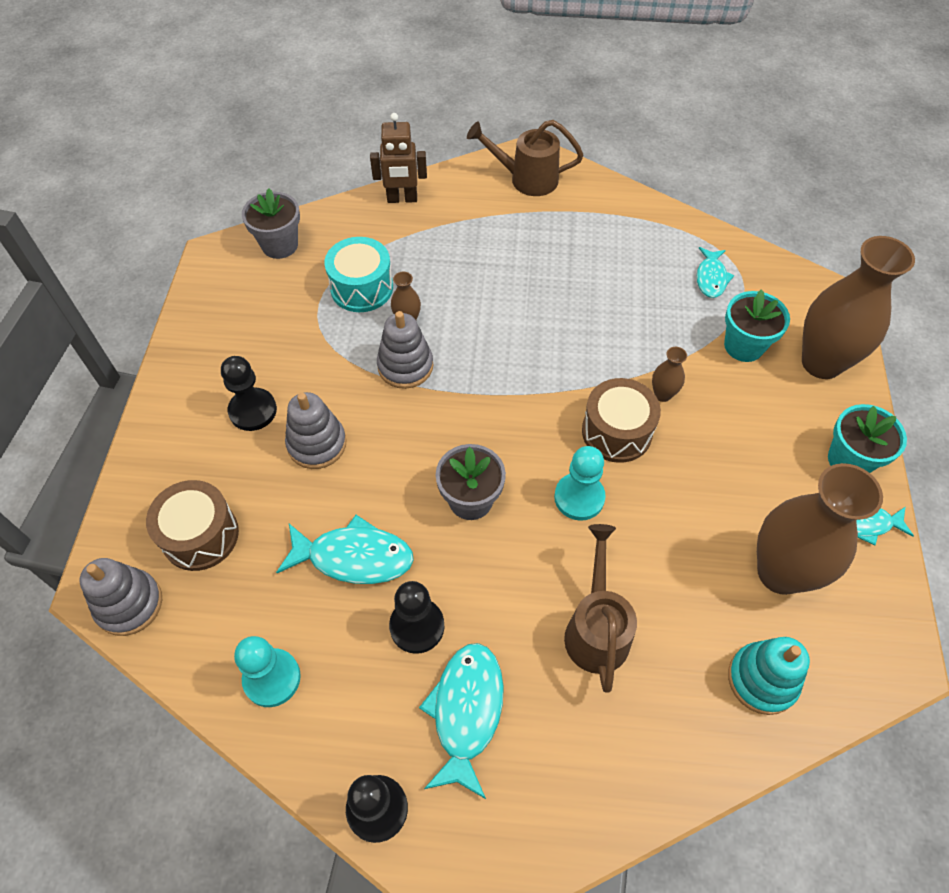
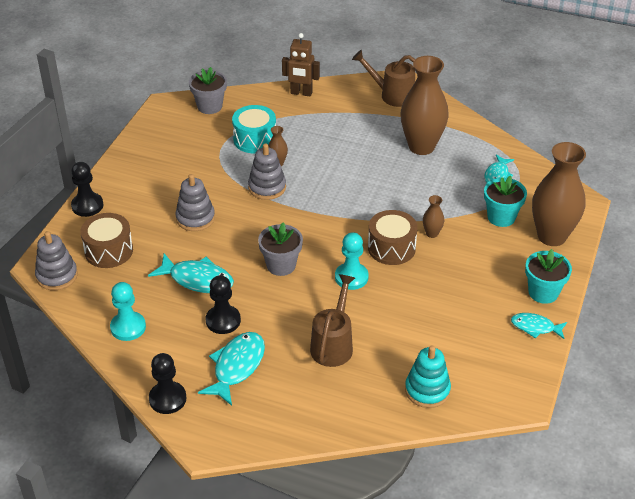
camera: 15 degrees right, 15 degrees down
(253, 411) = (161, 193): black pawn -> black pawn (87, 206)
(780, 572) = (466, 341): brown vase -> brown vase (421, 146)

